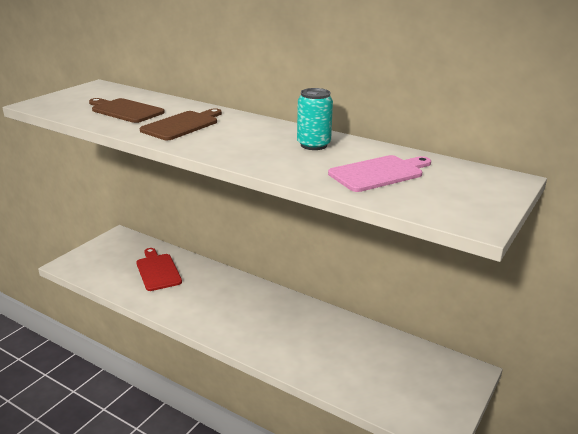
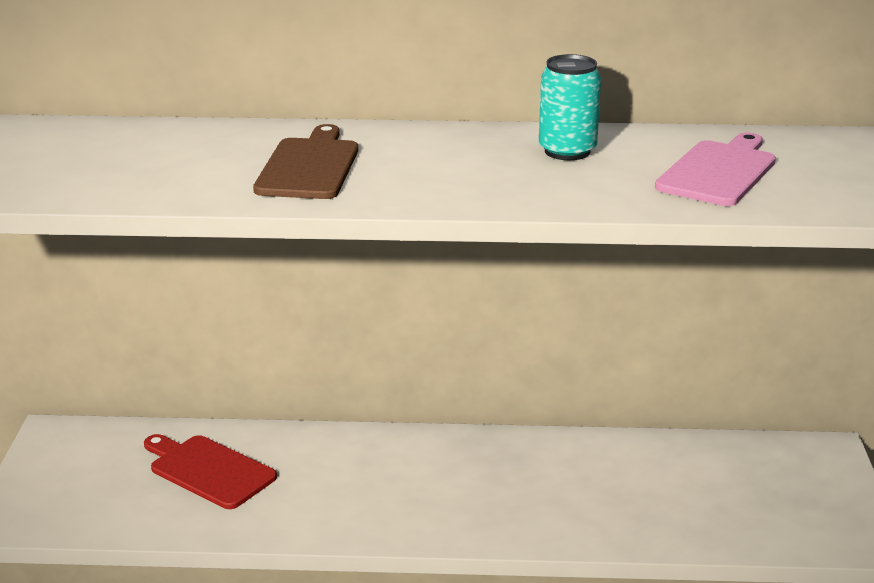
camera: 30 degrees left, 0 degrees up
(125, 110) = (158, 164): brown cutting board -> none

